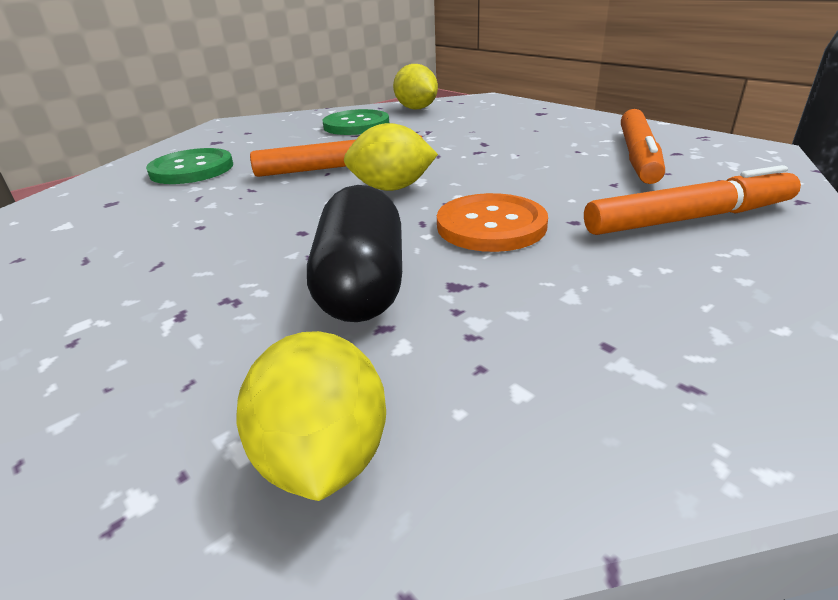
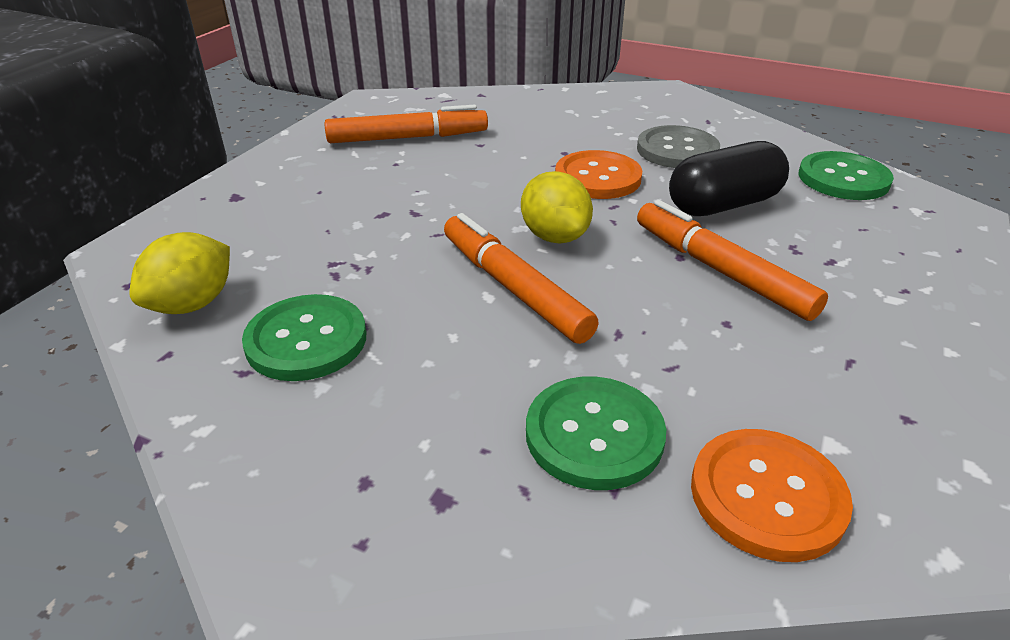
camera: 115 degrees left, 5 degrees up
(84, 197) = (767, 496): none -> orange button
(323, 457) = (843, 179): yellow lemon -> green button
(548, 301) = (677, 150): none -> grey button
(689, 218) = (534, 120): orange marker -> orange marker (720, 271)

